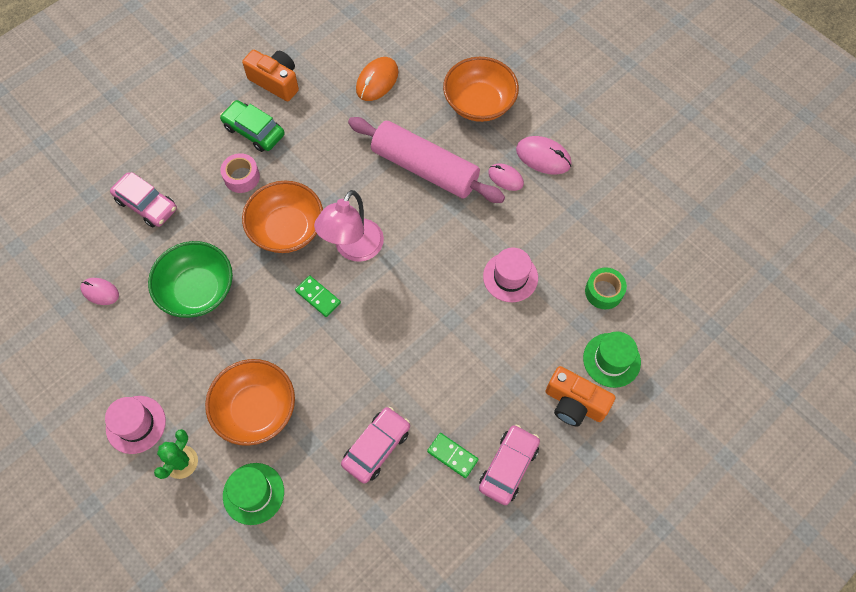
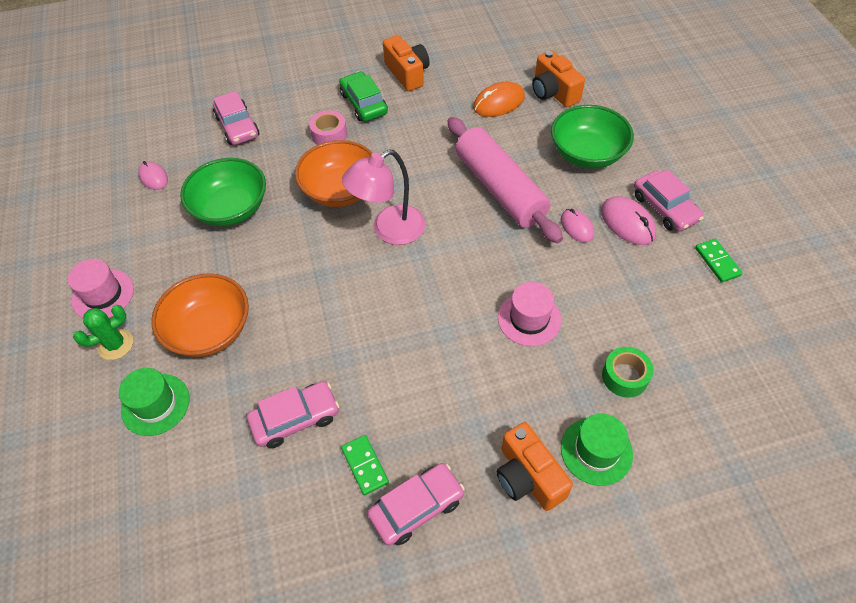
camera: 30 degrees right, 10 degrees down
(318, 297) = (330, 257): green domino -> green domino (717, 262)
(419, 51) = (553, 92): none -> orange camera
(479, 103) = (587, 153): orange bowl -> green bowl
(565, 130) = (665, 207): none -> pink car

